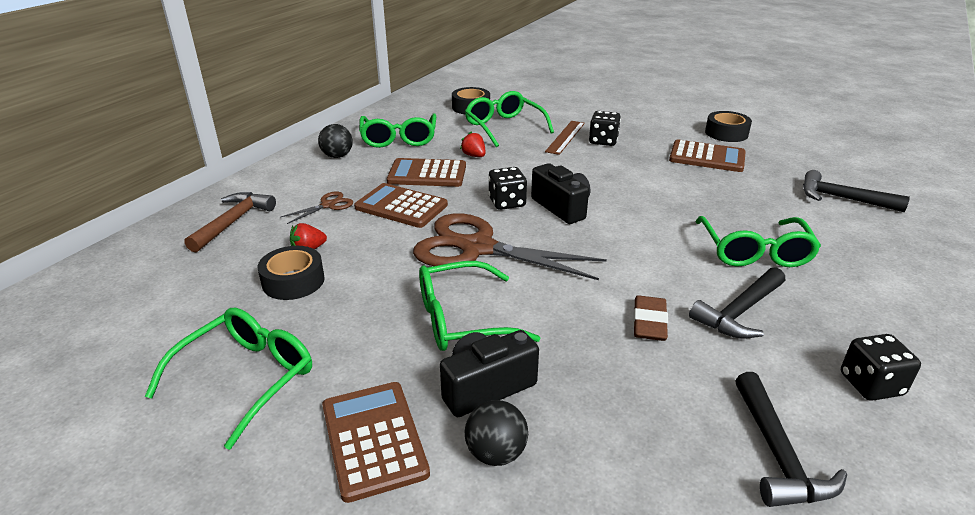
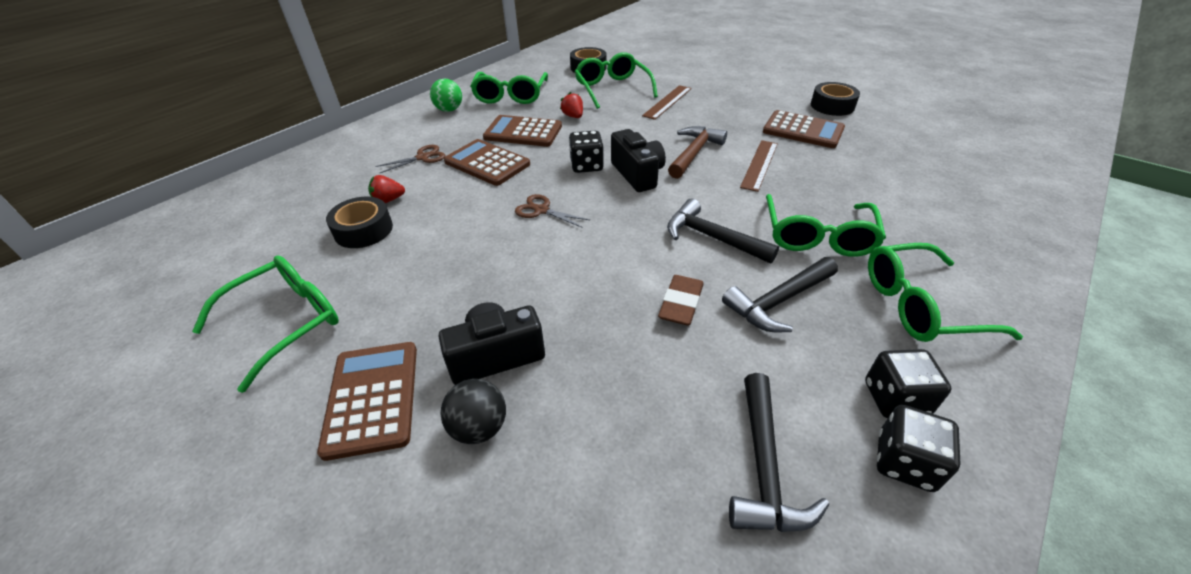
camera: 10 degrees right, 10 degrees up
(233, 222) = (335, 168): brown hammer -> brown hammer (694, 153)
(337, 156) = (449, 110): black ball -> green ball
(462, 319) = (500, 283): green glasses -> green glasses (920, 305)
(477, 248) = (541, 210): brown scissors -> brown scissors, size x0.43
(603, 141) = (703, 108): black dice -> black dice (904, 462)
(677, 191) = (759, 165): none -> brown ruler
(842, 198) = (933, 184): black hammer -> black hammer (712, 237)

